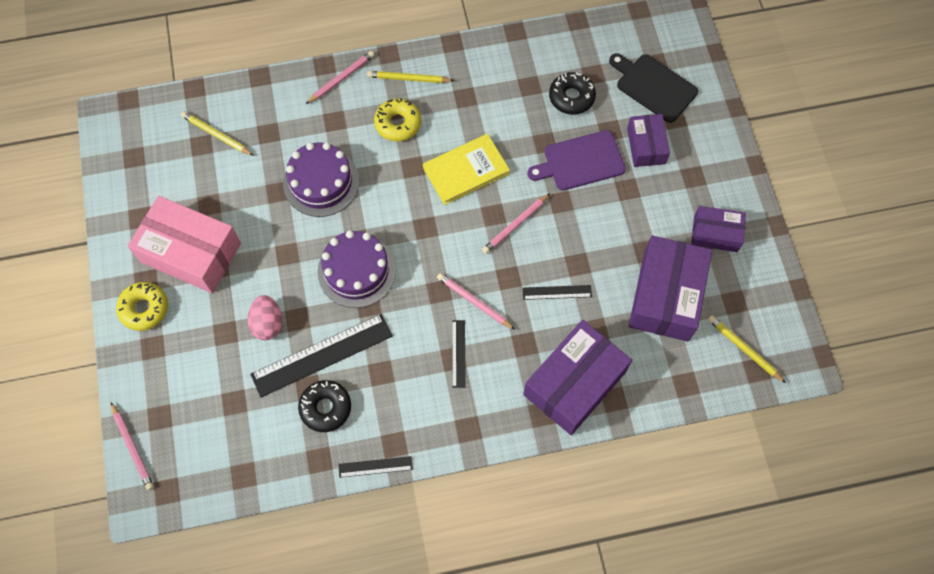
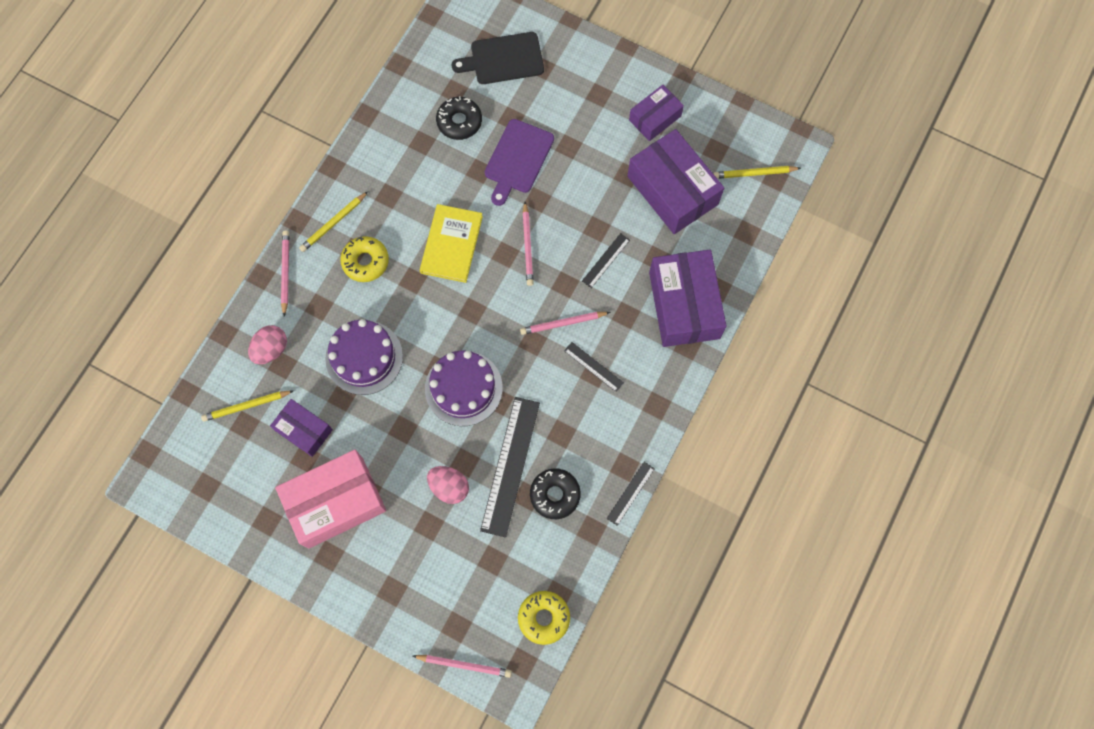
camera: 50 degrees left, 5 degrees up
(144, 308) = (353, 574): yellow donut -> yellow donut (544, 618)
(273, 116) = (271, 349): none -> pink egg
(646, 146) = (546, 105): purple box -> purple box (304, 430)

